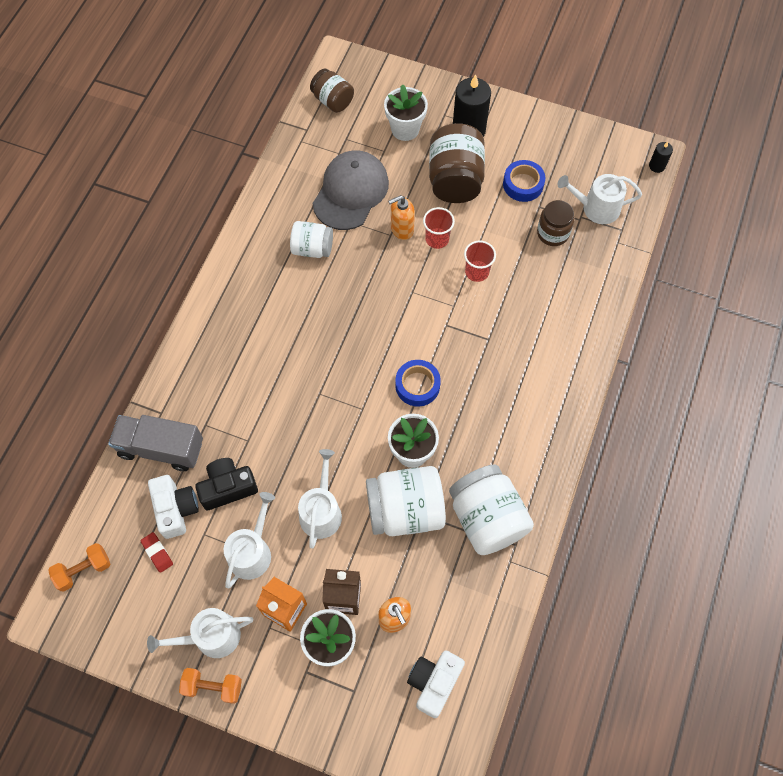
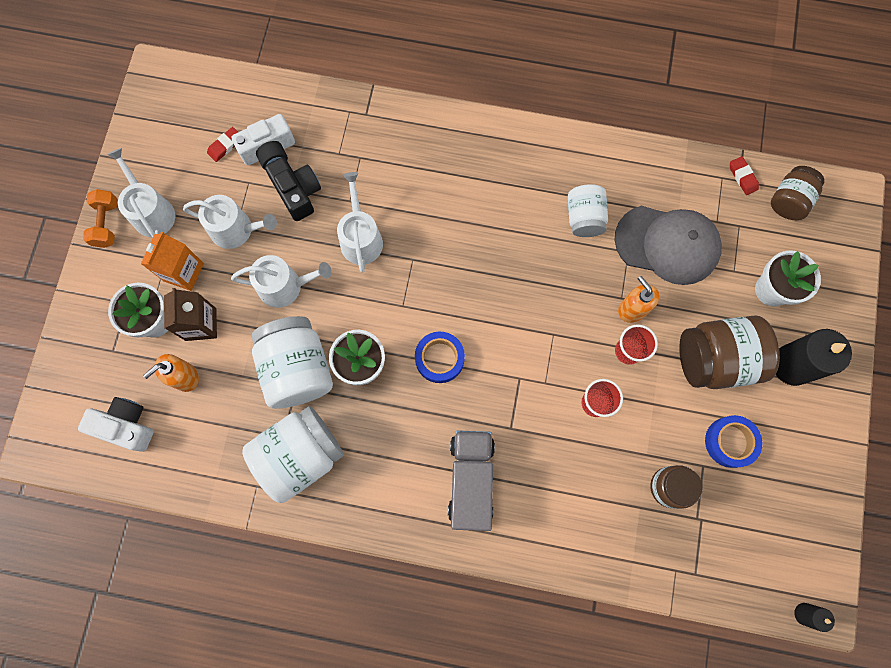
camera: 80 degrees right, 10 degrees up
(83, 570) = (202, 88): orange dumbbell -> none
(161, 448) = (329, 123): grey truck -> grey truck (471, 480)
(304, 127) = (742, 177): none -> red eraser
(596, 208) = (719, 538): white watering can -> white watering can (361, 238)

